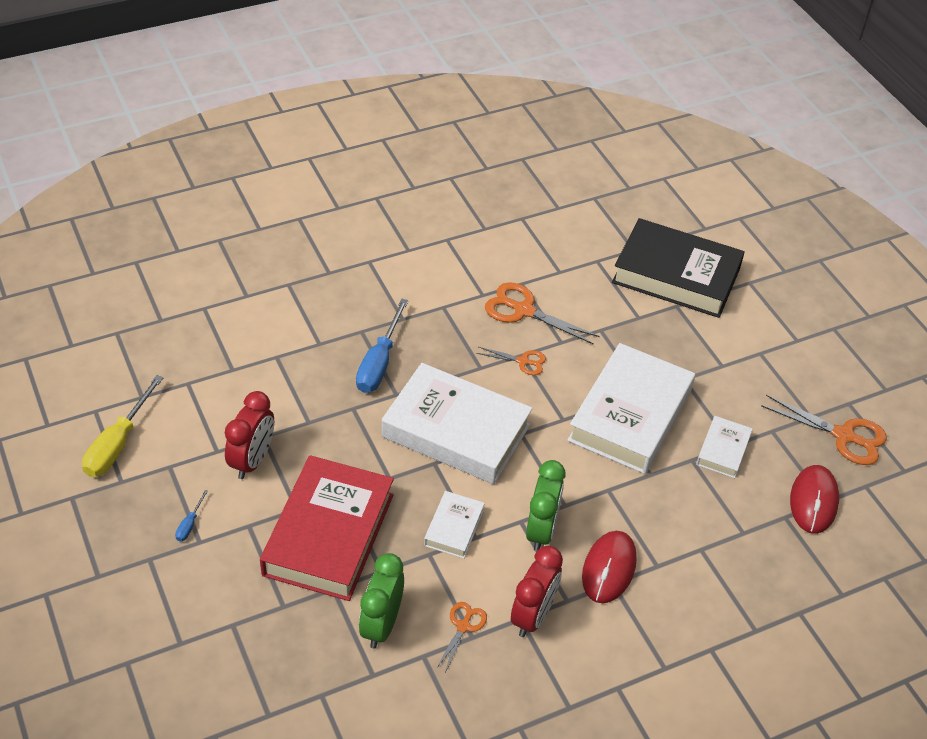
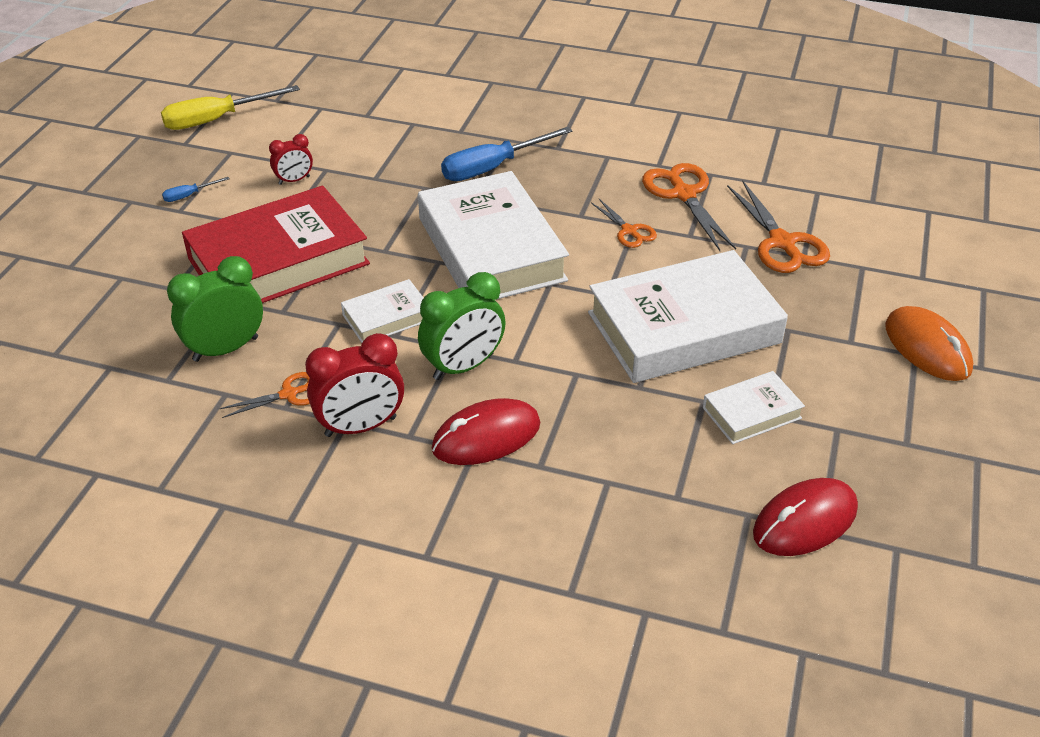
camera: 45 degrees right, 5 degrees down
(252, 460) = (294, 180): red clock -> red clock, size x0.56
(676, 275) = (895, 243): black book -> none
(761, 344) = (927, 348): none -> orange mouse
(843, 436) = (928, 485): orange scissors -> orange scissors (782, 243)

